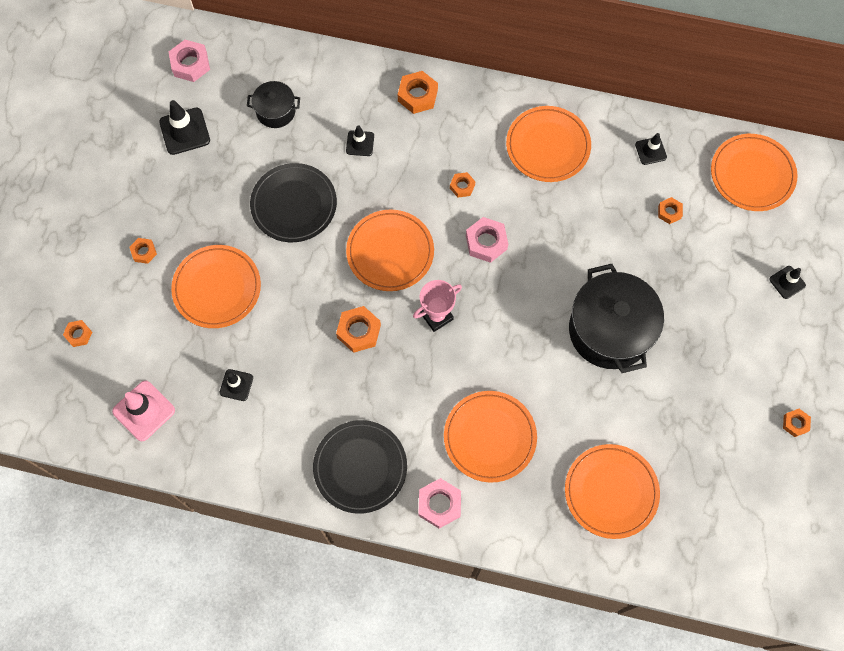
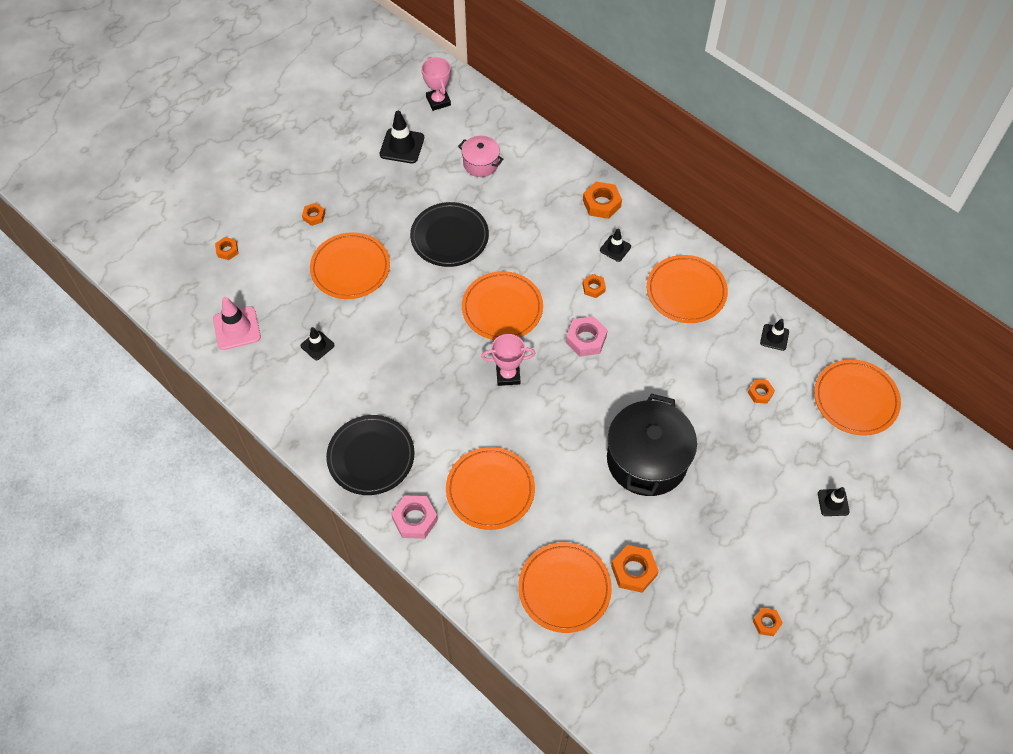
camera: 30 degrees right, 10 degrees down
(190, 64) = (438, 101): pink nut -> pink trophy
(276, 111) = (481, 164): black pot -> pink pot
(359, 331) = (438, 354): orange nut -> orange nut (634, 571)
(360, 143) = (531, 217): black traffic cone -> black traffic cone (615, 248)

